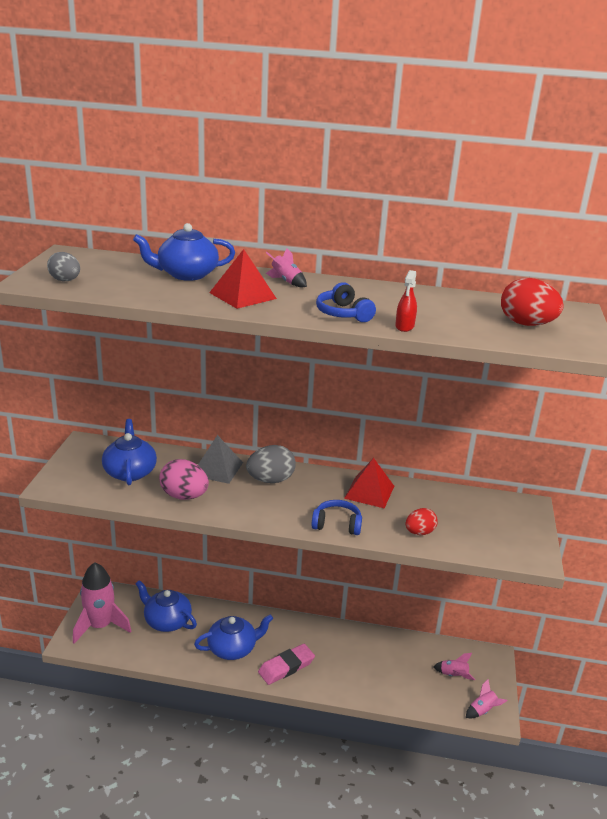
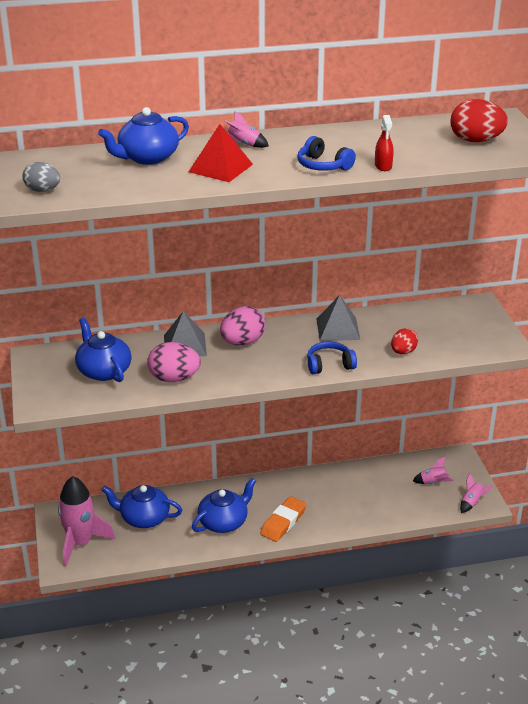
camera: 20 degrees left, 5 degrees up
(270, 480) = (242, 342): grey egg -> pink egg
(286, 667) = (283, 522): pink eraser -> orange eraser
(369, 492) = (338, 329): red pyramid -> grey pyramid

